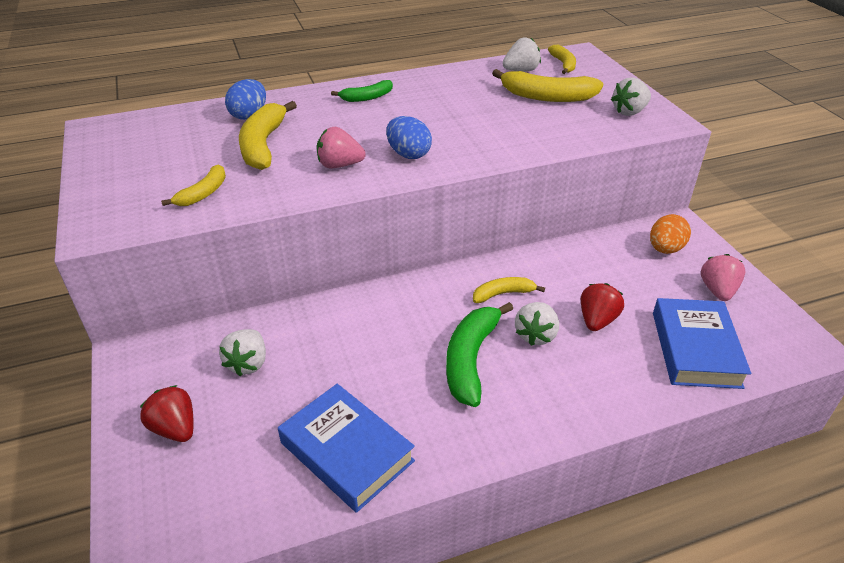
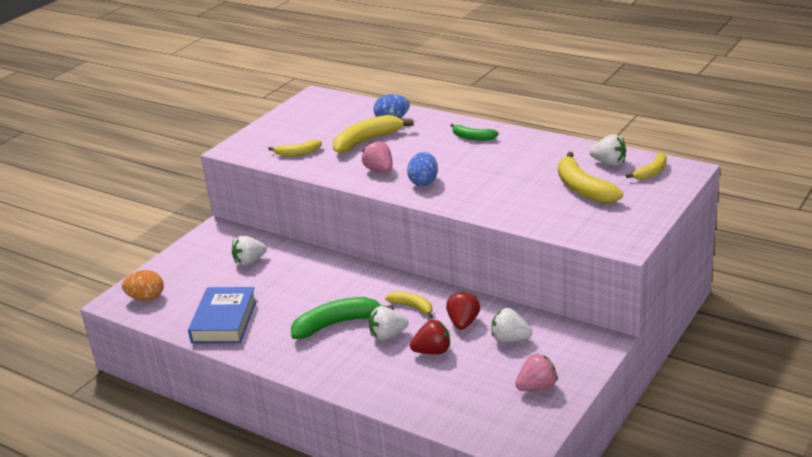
camera: 55 degrees right, 10 degrees down
(175, 428) = (186, 269): red strawberry -> red strawberry (463, 323)
(629, 112) = (614, 225): white strawberry -> white strawberry (510, 339)
(665, 249) = (558, 347): orange egg -> orange egg (146, 298)
(695, 349) = (454, 400): blue book -> none

